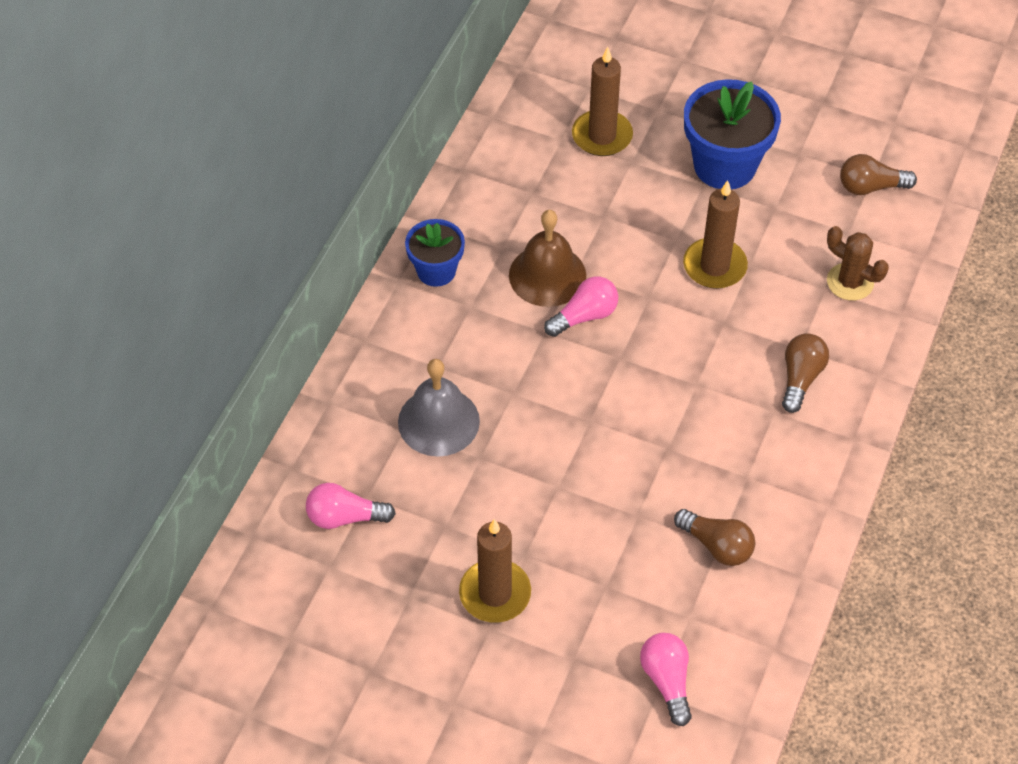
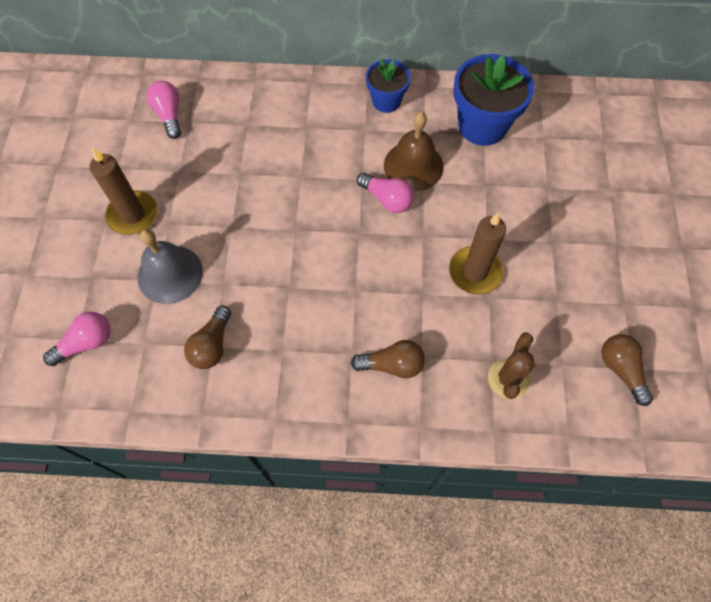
camera: 70 degrees right, 10 degrees up
(438, 421) = (261, 141): grey bell -> grey bell (170, 274)
(602, 136) = (562, 161): brown candle -> none
(724, 165) = (580, 251): blue flower pot -> blue flower pot (482, 126)

